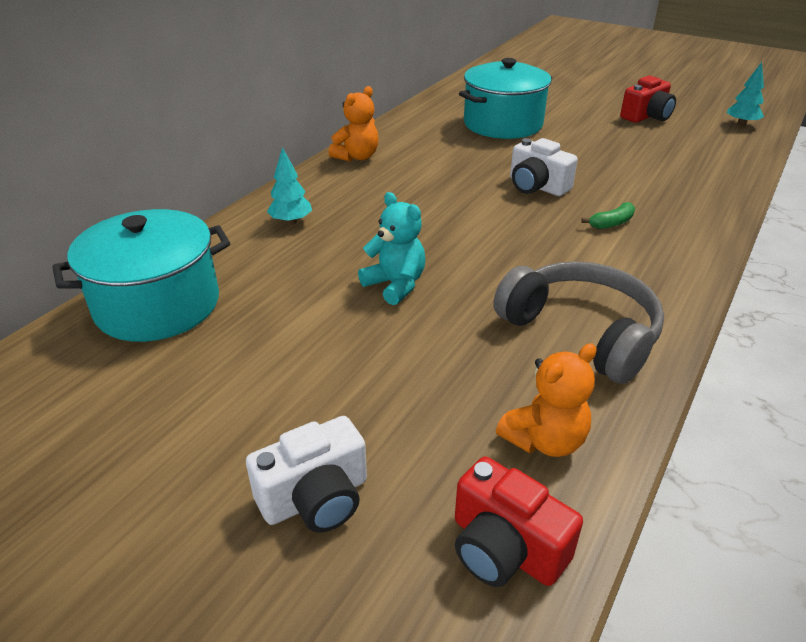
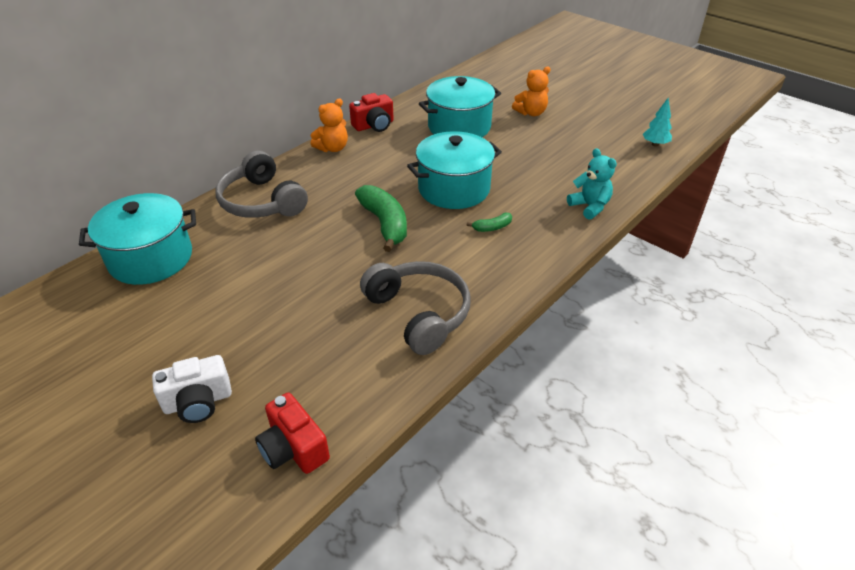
camera: 10 degrees right, 5 degrees up
(291, 222) = (262, 201): turquoise tree -> grey headphones
(395, 285) = (311, 261): turquoise teddy bear -> turquoise teddy bear (589, 207)
(472, 232) = (385, 224): none -> green banana
(536, 186) = (454, 189): white camera -> turquoise pot
(544, 440) = (353, 386): orange teddy bear -> orange teddy bear (531, 113)
(646, 116) = (580, 129): red camera -> red camera (374, 125)

